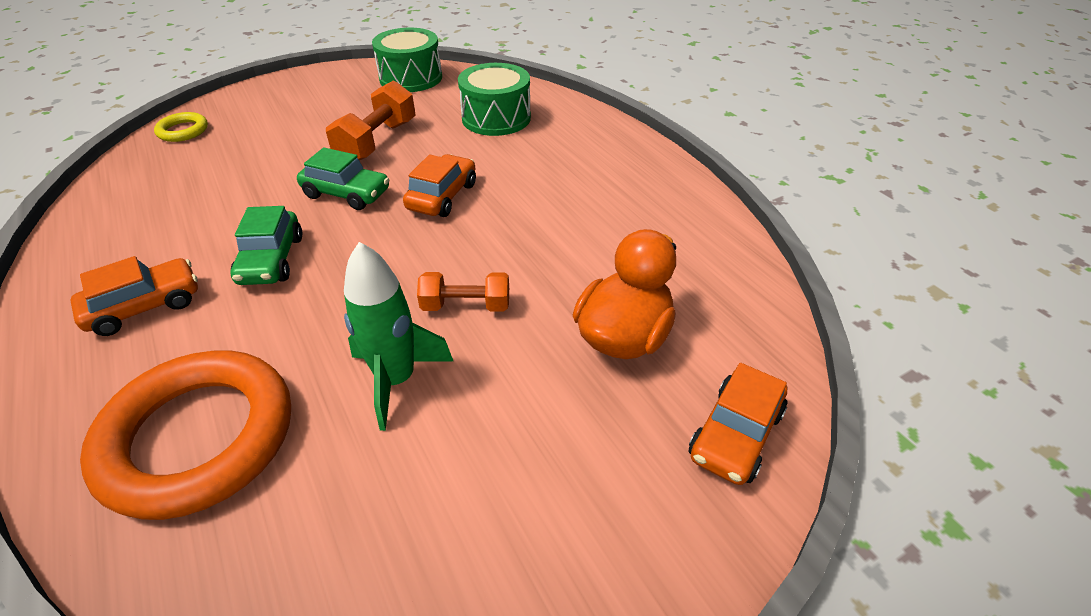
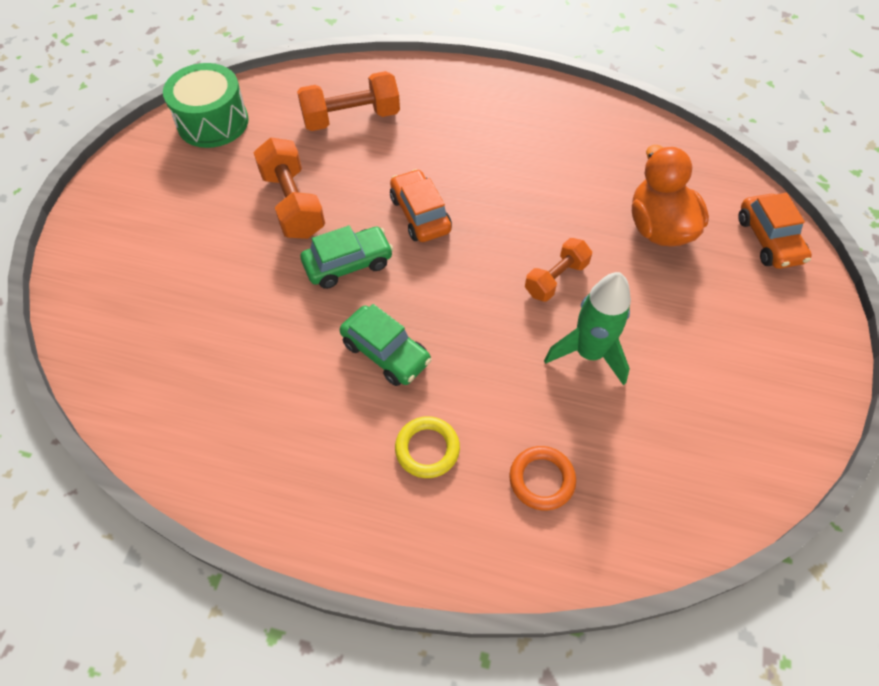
camera: 45 degrees left, 15 degrees up
(145, 306) = (360, 455): orange car -> none
(183, 131) = (93, 318): yellow ring -> yellow ring (427, 449)
(199, 437) = (541, 479): orange ring -> orange ring, size x0.44
(496, 118) = (351, 118): green drum -> orange dumbbell

